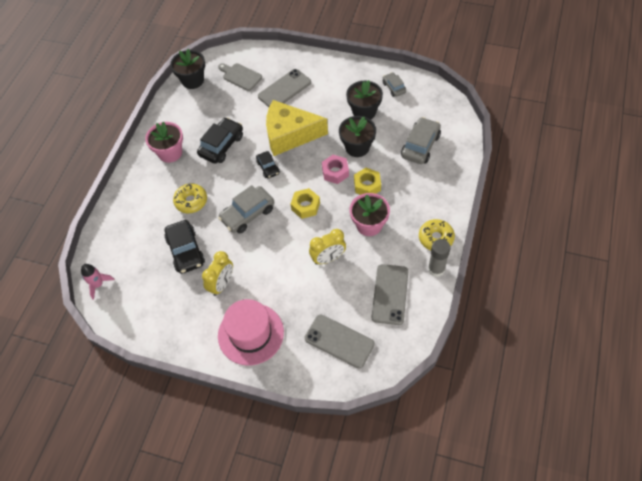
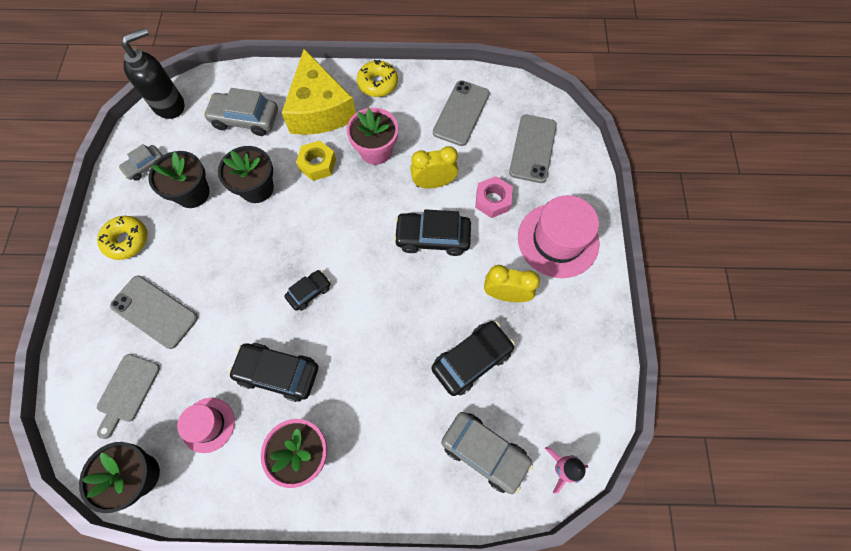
camera: 110 degrees left, 10 degrees up
(191, 201) = (389, 383): yellow donut -> yellow donut (127, 240)
(206, 110) = (208, 425): none -> pink hat
(247, 214) = (392, 296): grey car -> grey car (484, 452)
(282, 247) = (432, 237): none -> black car
(289, 135) = (245, 279): yellow cheese -> yellow cheese (319, 109)
(305, 206) = (364, 227): yellow nut -> none
(328, 258) = (433, 183): yellow clock -> yellow clock turned 60 degrees counterclockwise
(335, 172) = (302, 205): pink nut -> pink nut (492, 200)
(390, 294) = (461, 113): grey phone -> grey phone turned 60 degrees counterclockwise
(436, 269) = (417, 77): grey glue stick -> none
(444, 102) = (169, 105): none -> black soap dispenser

